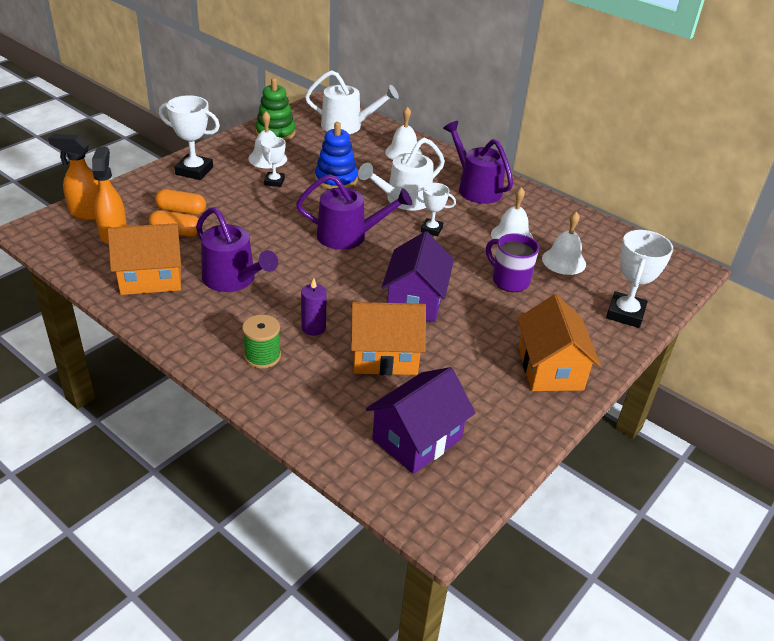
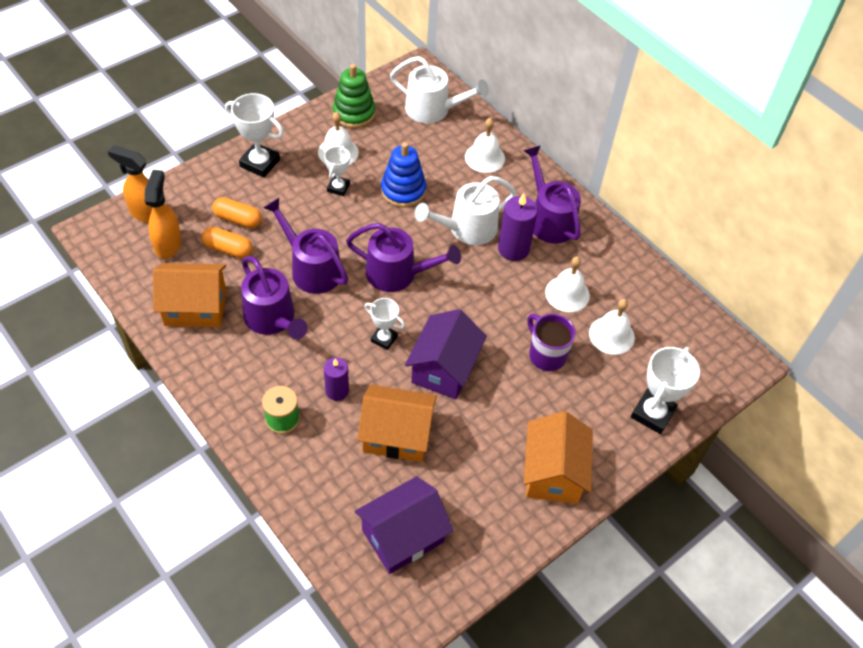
camera: 10 degrees right, 15 degrees up
(263, 239) = (311, 269): none -> purple watering can
(431, 229) = (485, 275): white trophy -> white trophy (384, 339)
(451, 210) = (513, 249): none -> purple candle

